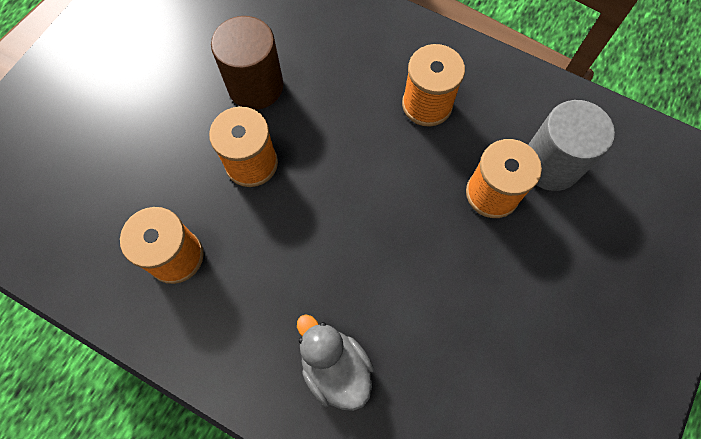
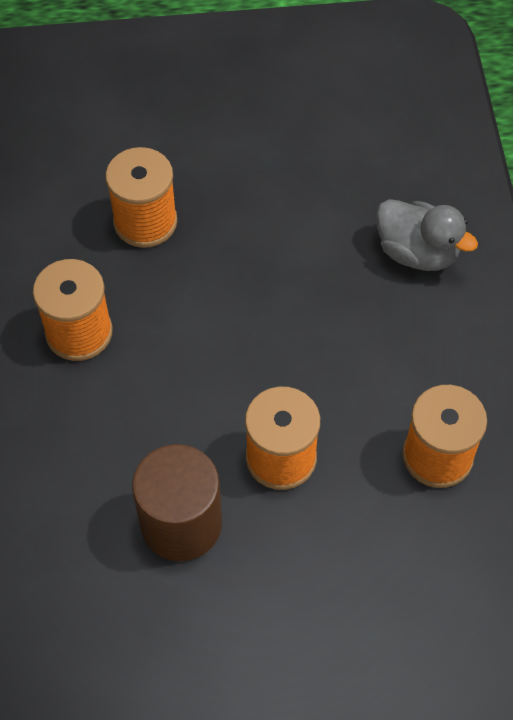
camera: 125 degrees left, 10 degrees down
(335, 368) = (417, 252): grey duck -> grey duck turned 75 degrees counterclockwise
(550, 164) = (75, 190): grey cylinder -> none

